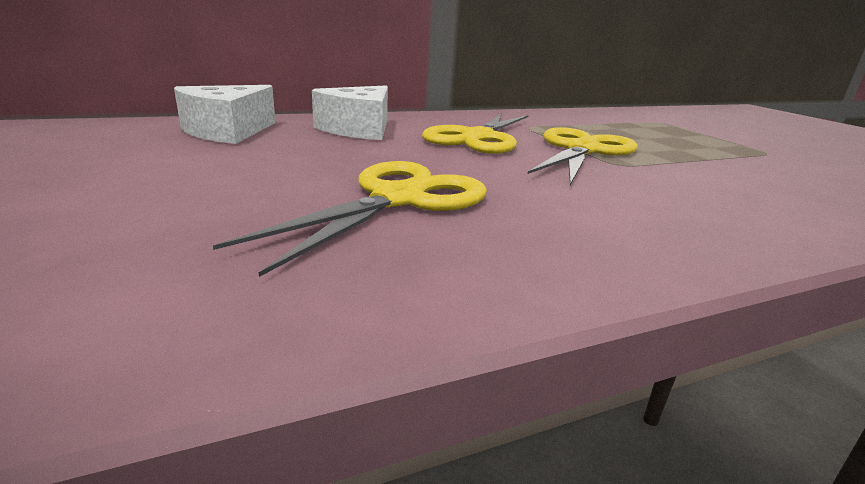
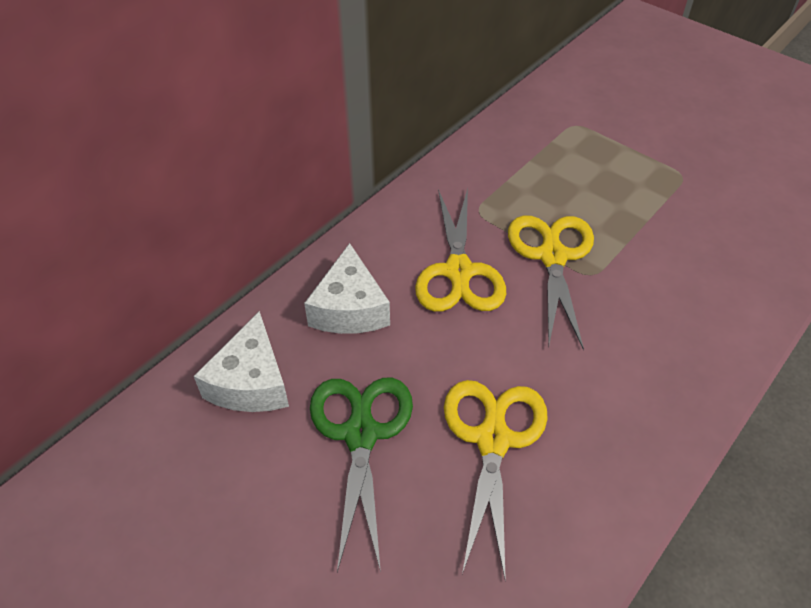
camera: 25 degrees left, 25 degrees up
(270, 165) = (361, 434): none -> green scissors

